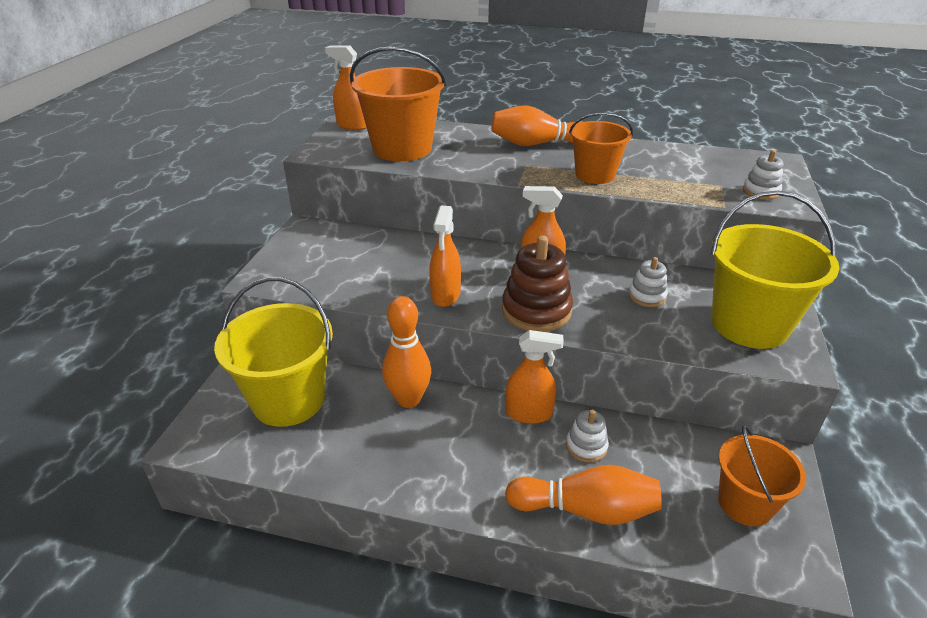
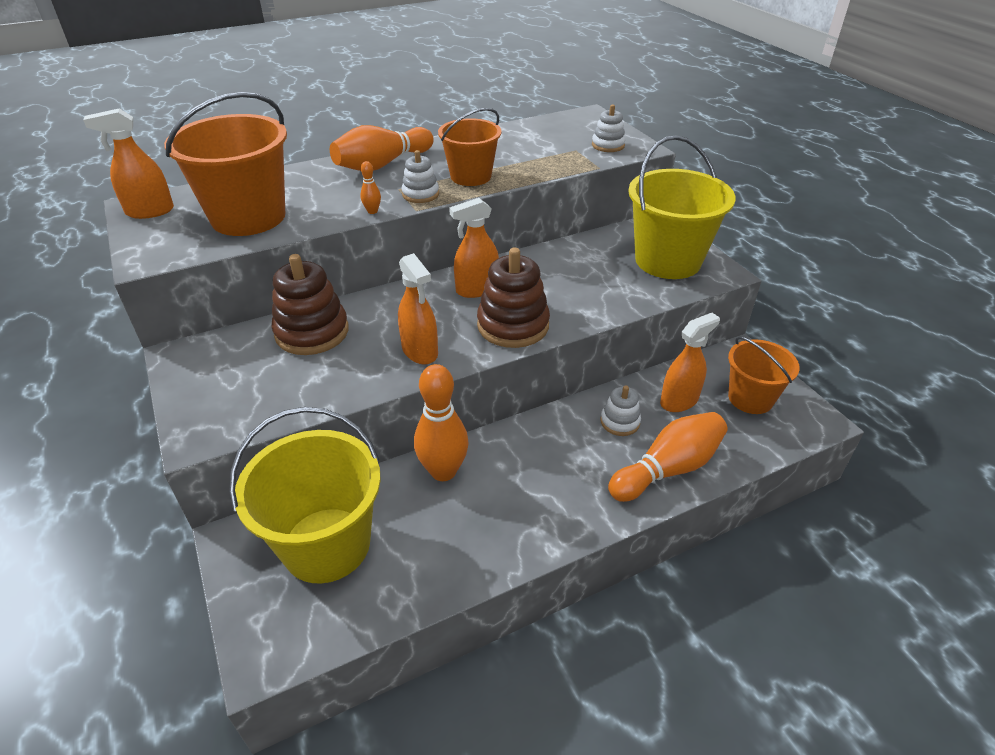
camera: 40 degrees left, 5 degrees up
(392, 249) = (312, 332): none -> brown stacking toy
(486, 174) = (372, 211): none -> orange bowling pin
(529, 413) = (553, 422): orange spray bottle -> orange spray bottle (679, 401)
(647, 296) = (580, 271): white stacking toy -> white stacking toy (420, 194)

